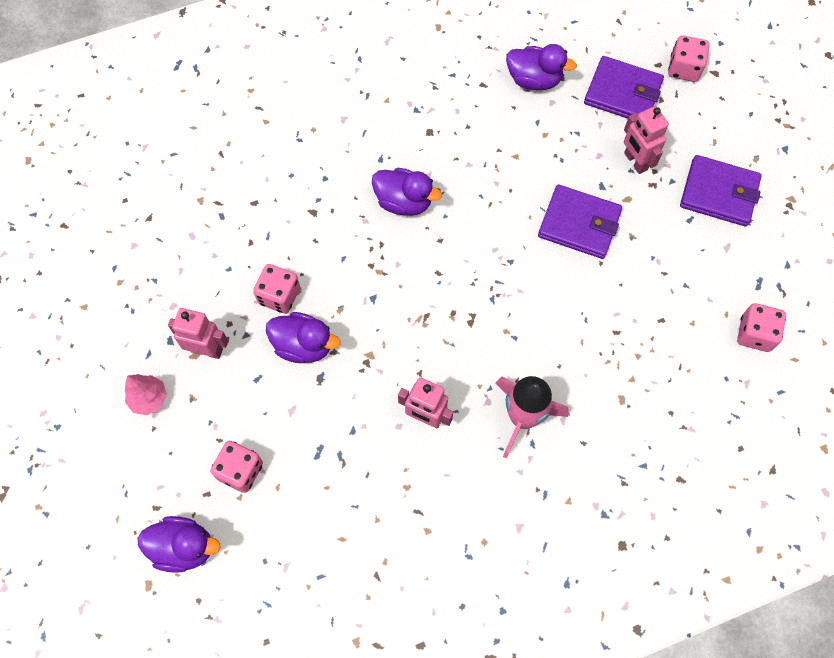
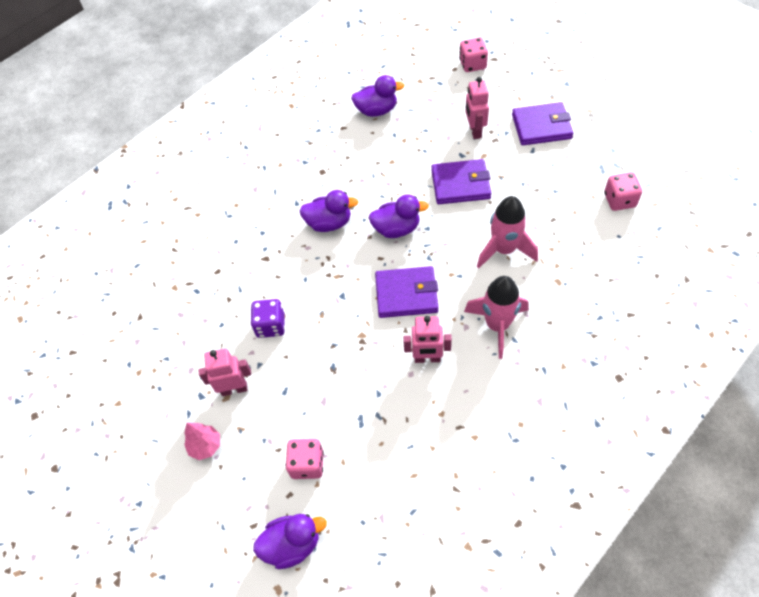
camera: 20 degrees left, 10 degrees down
(279, 296) = (270, 325): pink dice -> purple dice
(303, 345) = (308, 351): purple duck -> purple duck (396, 229)
(582, 331) = (504, 250): none -> pink rocket
(622, 93) = (441, 94): purple wallet -> purple wallet (406, 294)
(635, 161) = (474, 131): pink robot -> pink robot turned 45 degrees clockwise

